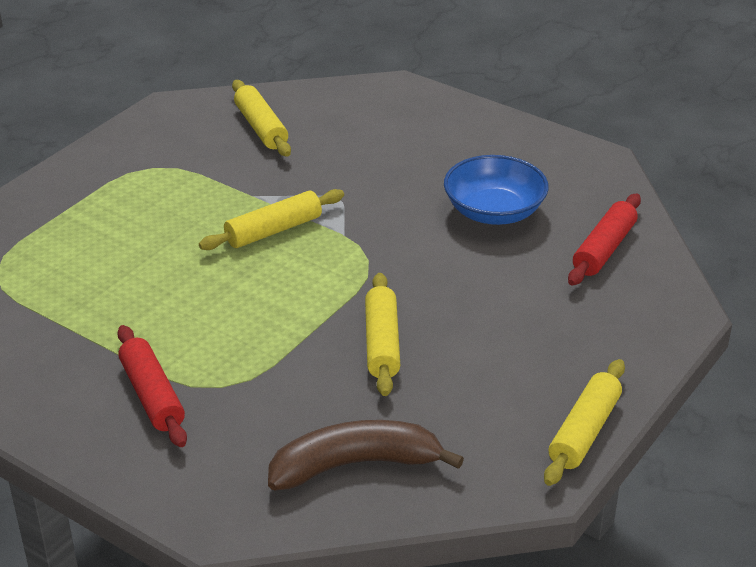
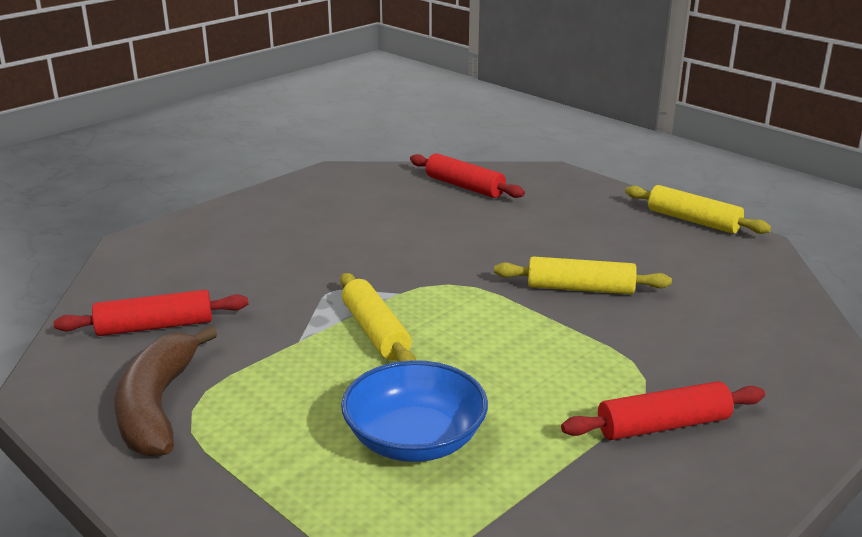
camera: 80 degrees left, 10 degrees down
(261, 127) = (155, 326): yellow rolling pin -> red rolling pin
(355, 465) = (751, 315): brown banana -> brown banana (157, 406)
(494, 212) = (392, 220): blue bowl -> blue bowl (415, 440)

